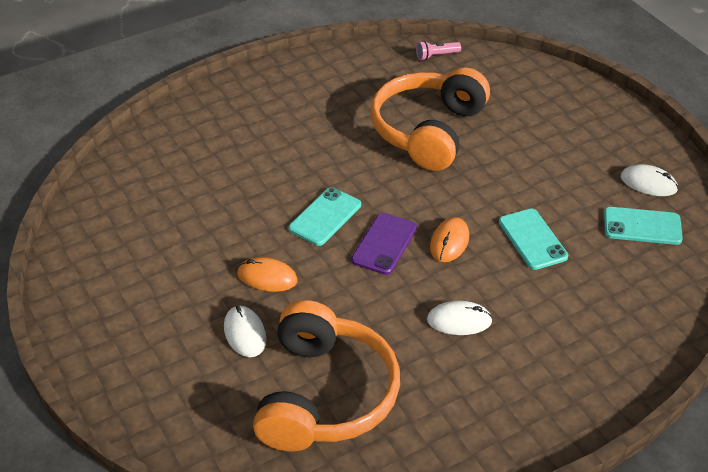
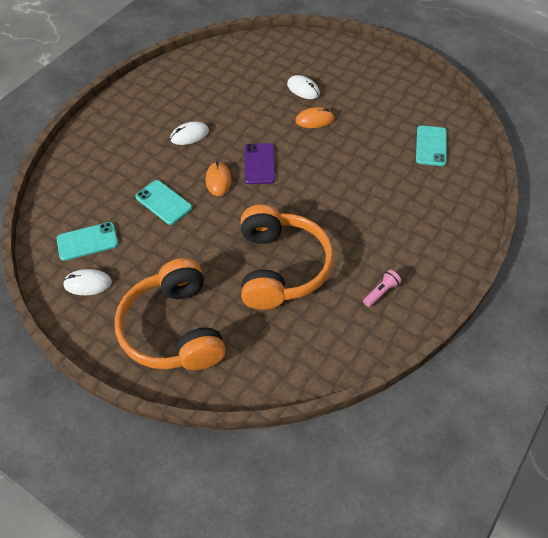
camera: 155 degrees right, 10 degrees up
(325, 217) = (308, 168): turquoise phone -> turquoise phone (431, 146)
(325, 395) = (241, 77): orange headphones -> orange headphones (174, 329)
(436, 56) = (322, 362): pink flashlight -> pink flashlight (381, 292)

